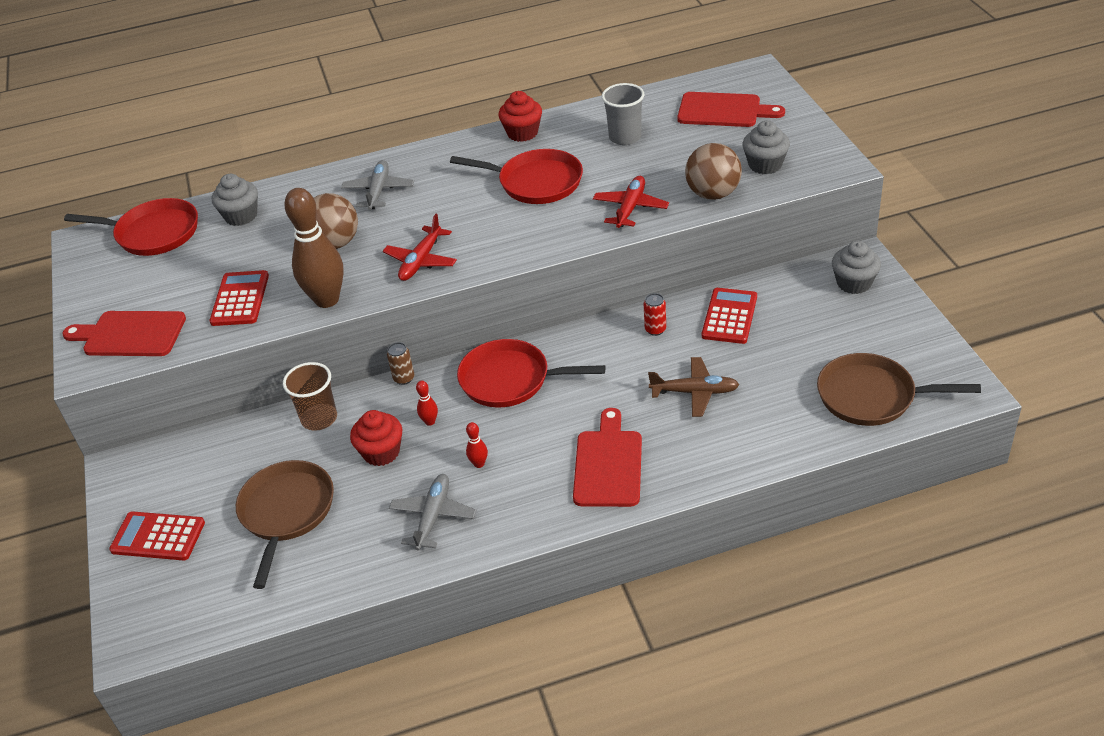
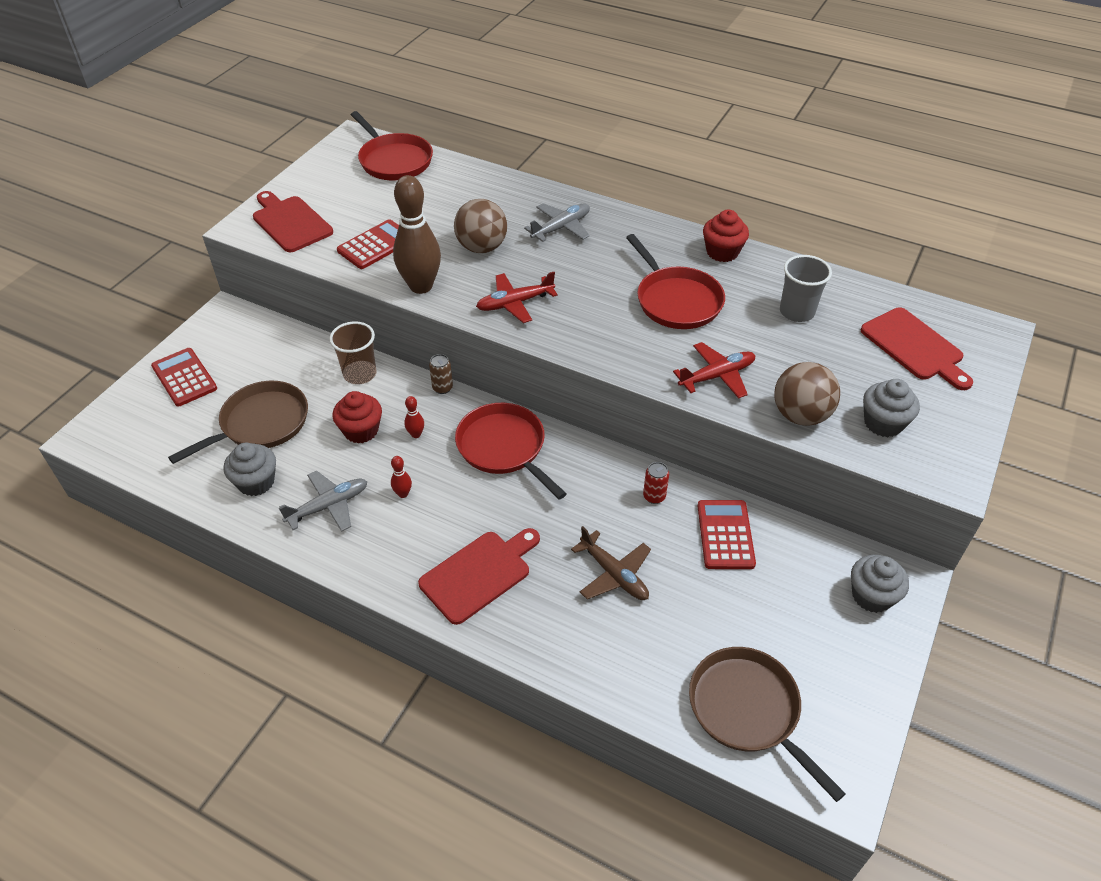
camera: 40 degrees right, 5 degrees up
(241, 216) = (456, 184): grey cupcake -> grey cupcake (256, 482)
(729, 316) = (725, 535): red calculator -> red calculator turned 60 degrees counterclockwise

